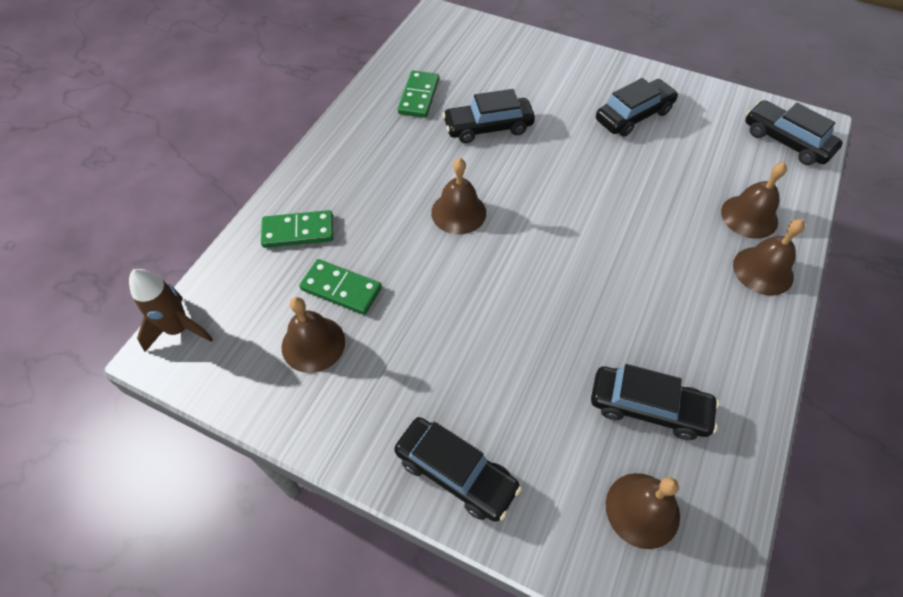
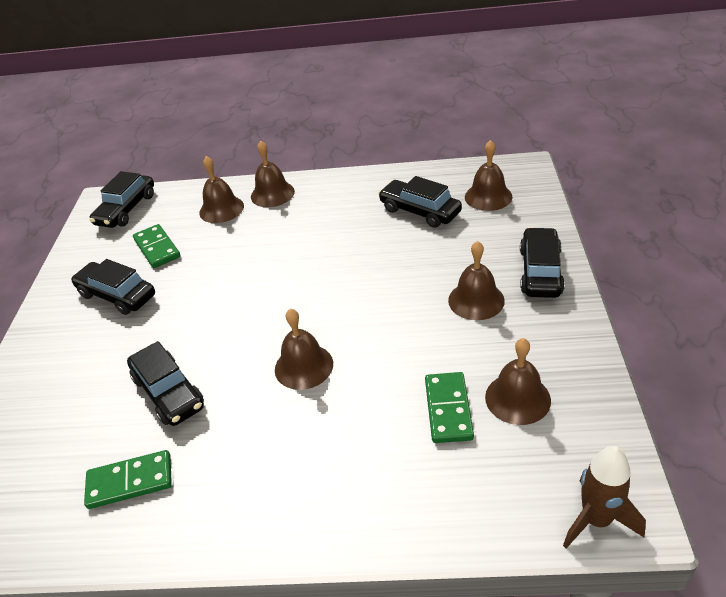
camera: 110 degrees left, 15 degrees down
(298, 231) = (405, 486): green domino -> green domino (157, 248)
(452, 380) = (476, 300): none -> brown bell
(648, 408) = (420, 211): black car -> black car turned 45 degrees counterclockwise

